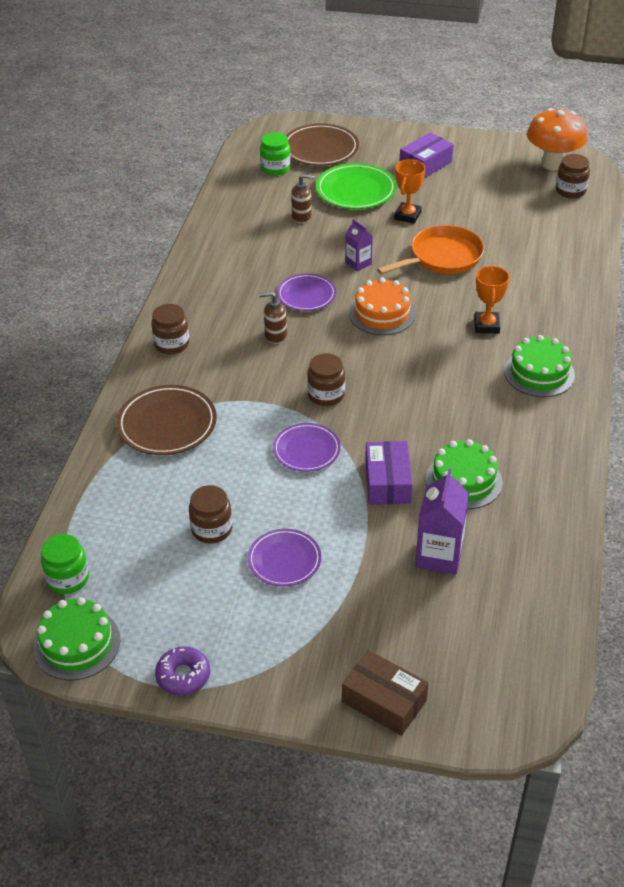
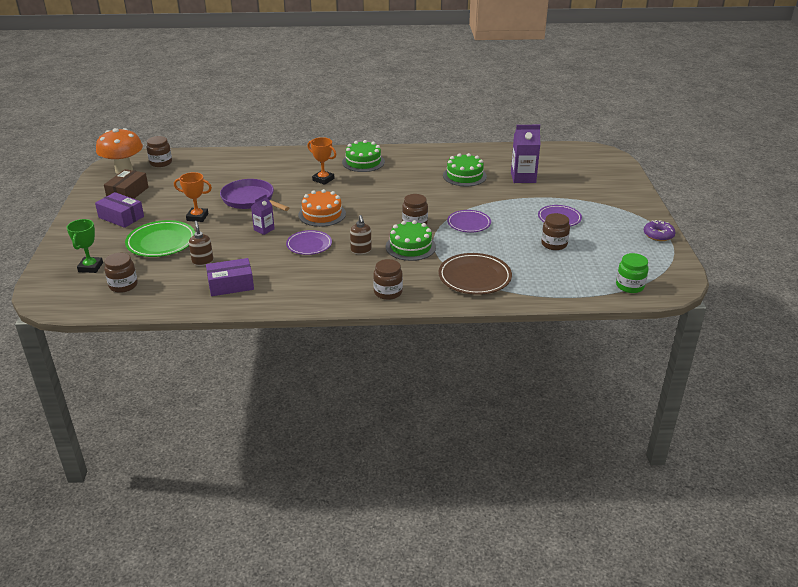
camera: 105 degrees left, 10 degrees down
(77, 644) = (670, 272): green cake -> green cake (410, 247)
(275, 168) = (123, 285): green jar -> brown jar
(320, 149) = (90, 267): brown plate -> green trophy
(384, 701) = (622, 182): brown box -> brown box (128, 193)
(387, 482) = (479, 196): purple box -> purple box (231, 285)
(442, 257) = (250, 199): orange pan -> purple pan
(486, 325) = (323, 179): orange trophy -> orange trophy turned 45 degrees clockwise

